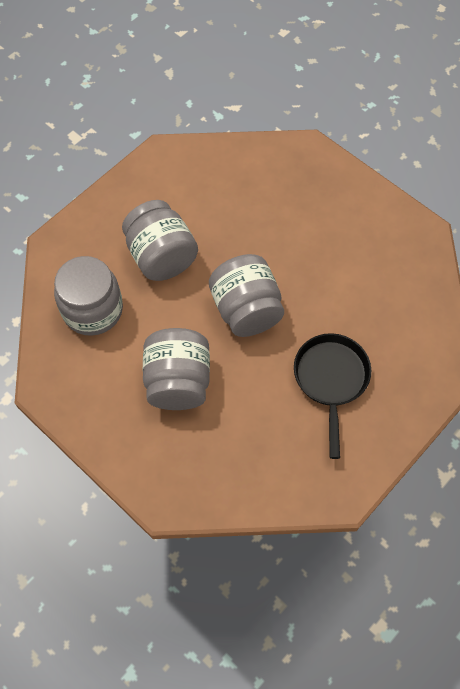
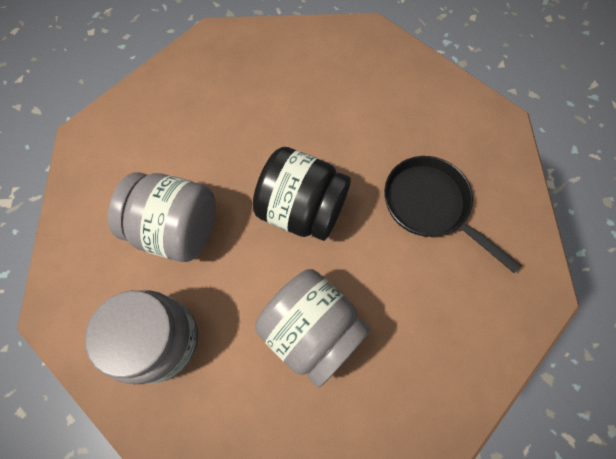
camera: 45 degrees left, 5 degrees up
(246, 310) = (302, 209): grey jar -> black jar

